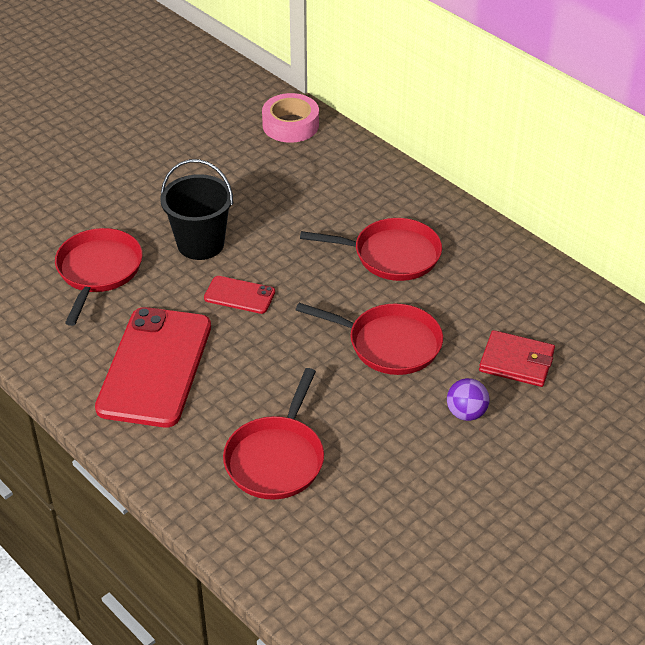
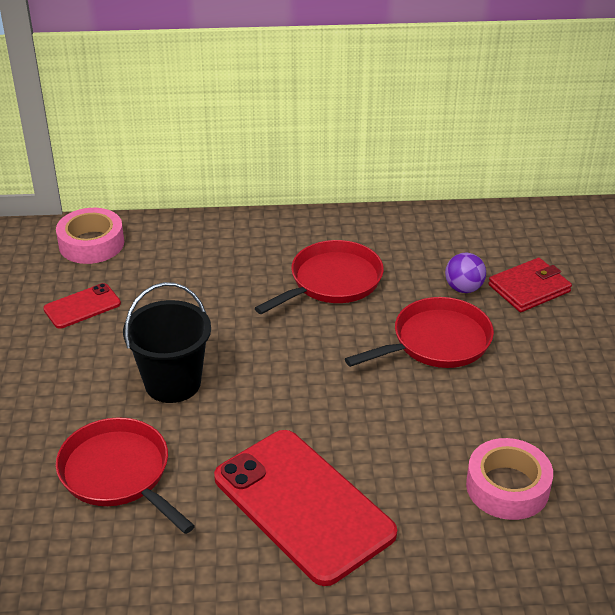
camera: 50 degrees left, 5 degrees down
(239, 295) = (273, 396): red phone -> red phone (82, 306)
(276, 458) = (507, 487): red pan -> pink tape
(466, 413) = (560, 346): purple ball -> purple ball (463, 288)

